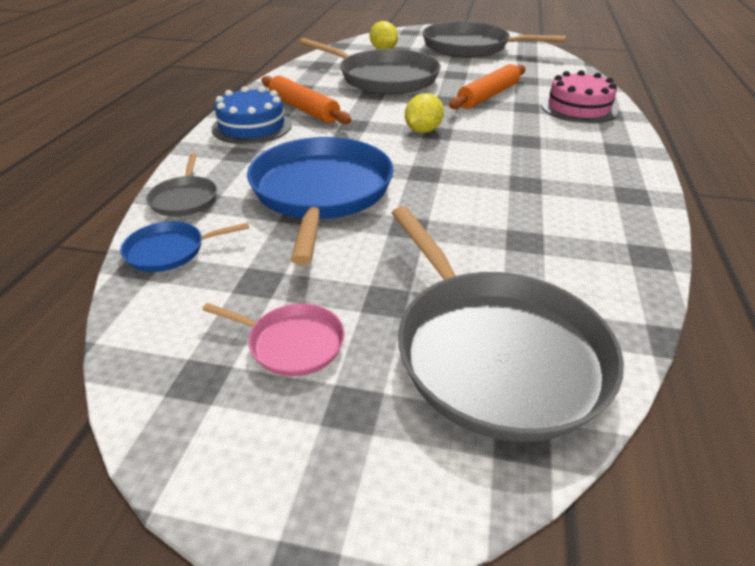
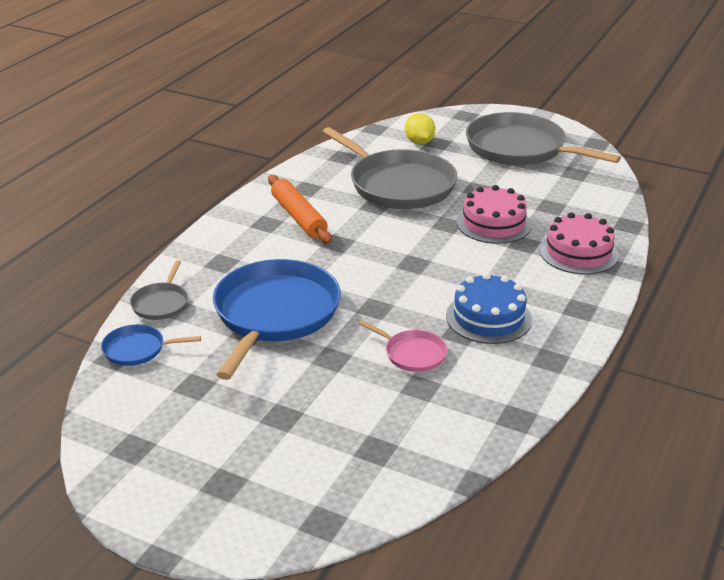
camera: 15 degrees right, 5 degrees down
(252, 126) = (242, 232): blue cake -> blue cake (488, 317)
(292, 343) = (201, 435): pink pan -> pink pan (412, 354)
(423, 131) = (400, 260): yellow lemon -> none
(488, 96) = (493, 223): orange rolling pin -> pink cake
(494, 352) = (339, 467): grey pan -> none

